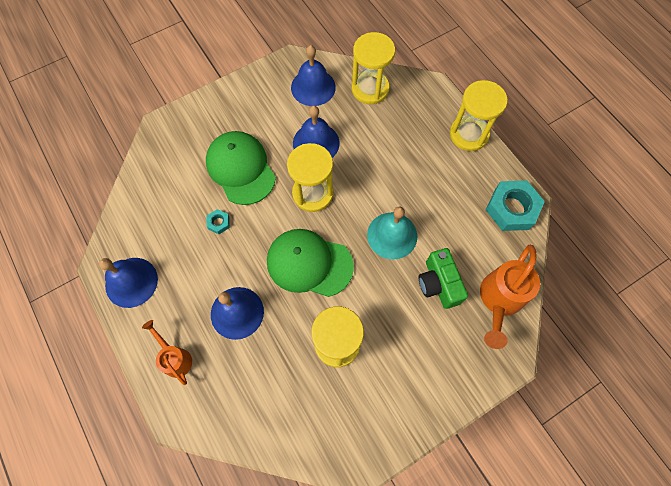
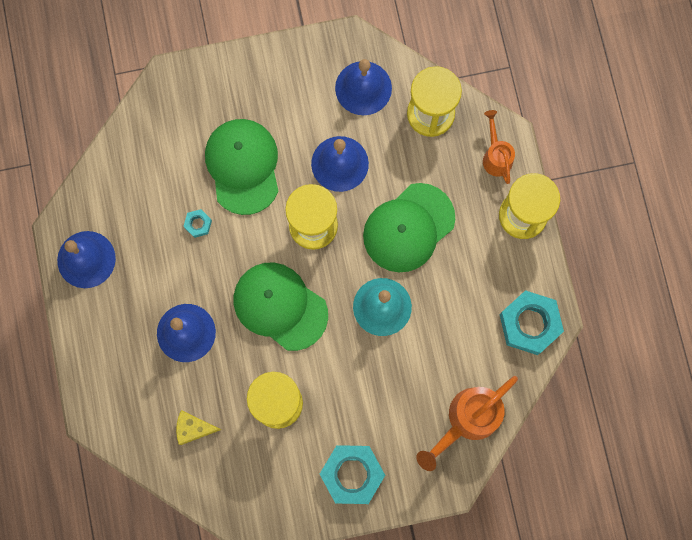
camera: 20 degrees right, 10 degrees up
(175, 358) = (109, 357): orange watering can -> orange watering can (496, 156)
(271, 393) = (194, 428): none -> yellow cheese
(387, 171) = (408, 228): none -> green cap
(425, 382) = (352, 474): none -> turquoise nut
(438, 284) = (410, 379): green camera -> none

